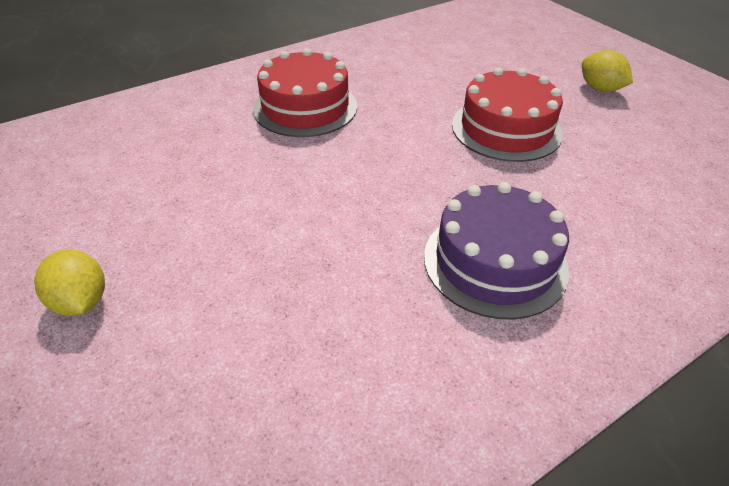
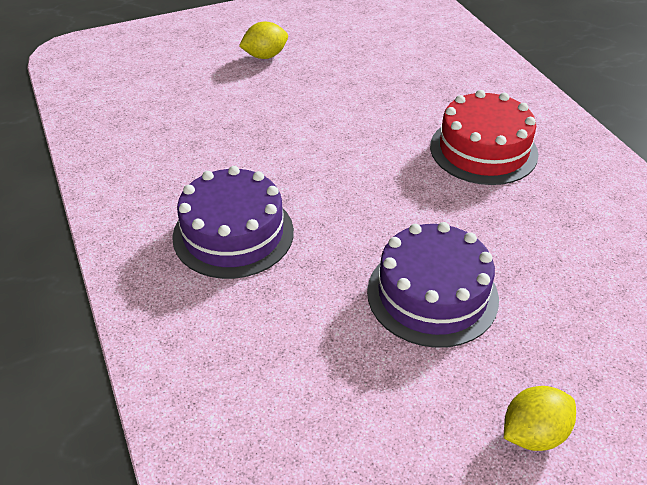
camera: 100 degrees right, 0 degrees up
(506, 129) = (432, 294): red cake -> purple cake

